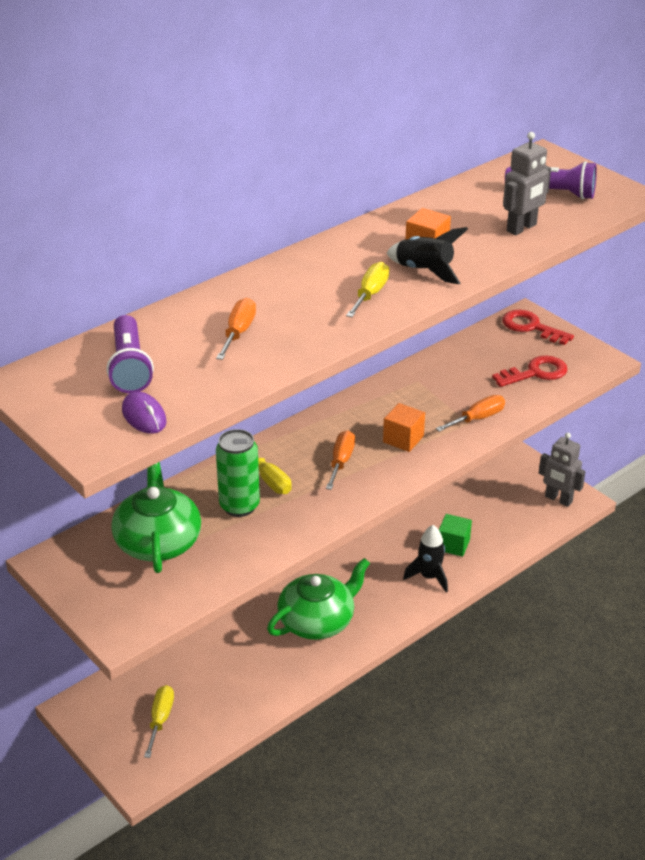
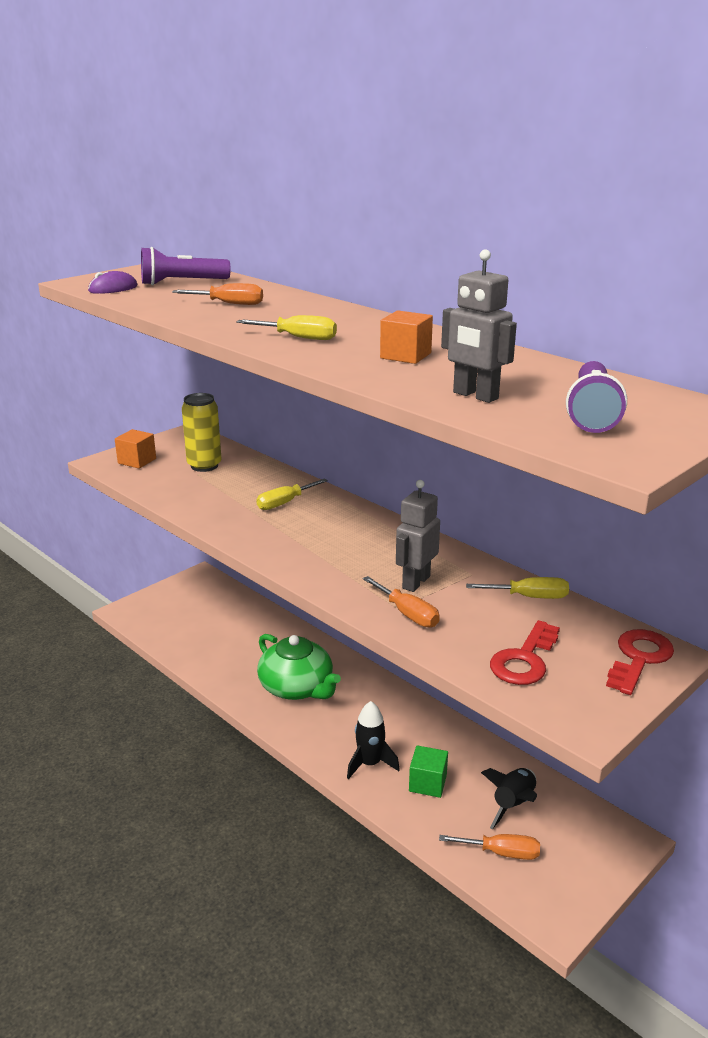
camera: 85 degrees right, 10 degrees down
(158, 541) = (204, 466): green teapot -> yellow can
(160, 719) = (184, 613): yellow screwdriver -> yellow screwdriver (529, 597)
(239, 506) = (247, 493): green can -> none
(341, 461) = (315, 535): orange screwdriver -> orange screwdriver (501, 853)
(403, 439) = (358, 567): orange cube -> orange cube (137, 461)
(424, 271) = (351, 355): black rocket -> black rocket (513, 804)
(535, 373) = (524, 660): red key -> red key turned 60 degrees clockwise
(558, 499) = (547, 891): grey robot -> grey robot (415, 582)

